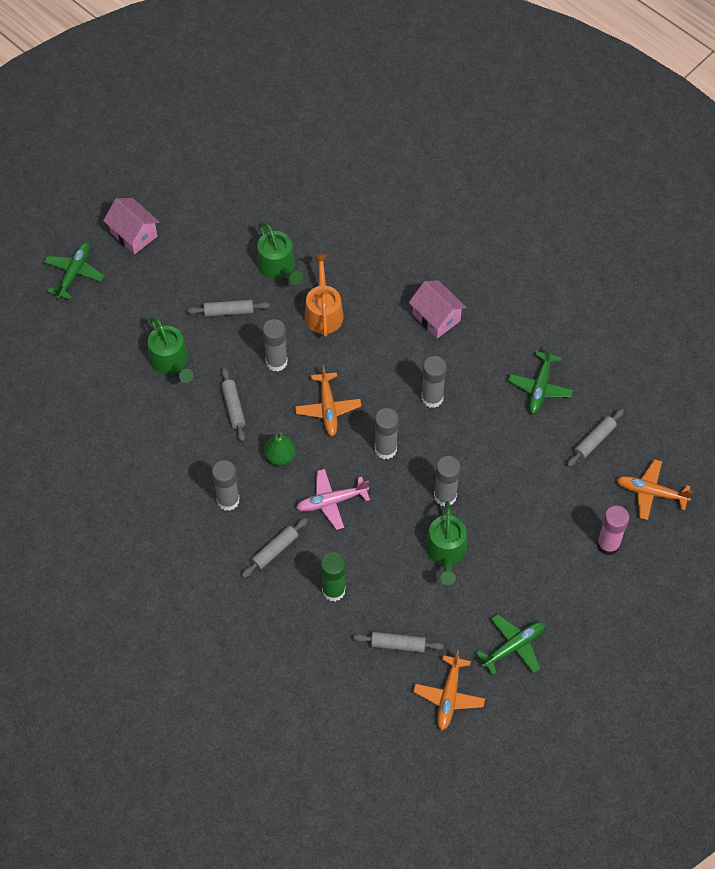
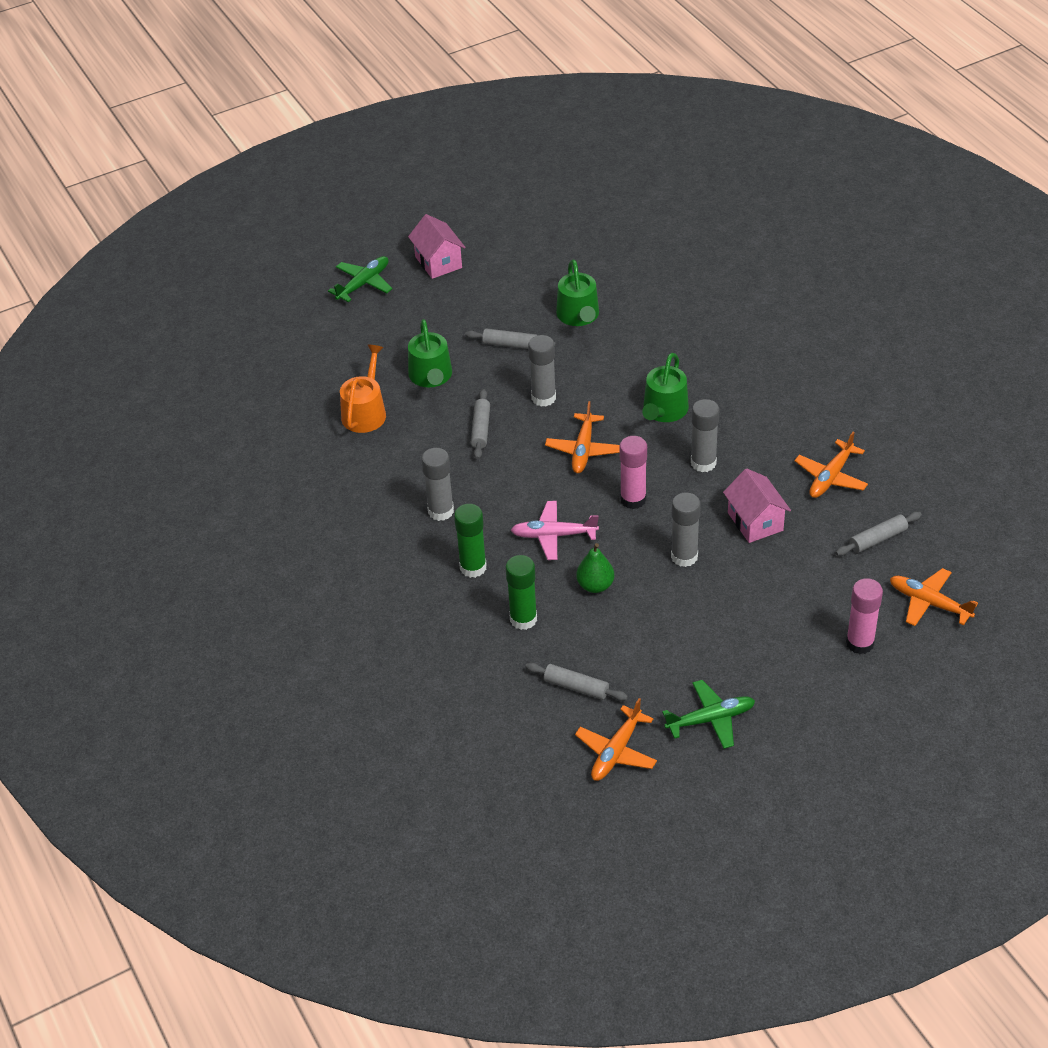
camera: 20 degrees right, 15 degrees down
(275, 550) = (473, 567): grey rolling pin -> green glue stick
(280, 456) = (513, 483): green pear -> green pear (595, 585)
(323, 311) = (612, 363): orange watering can -> orange watering can (365, 412)
(385, 449) = (633, 499): grey glue stick -> pink glue stick
(436, 317) = (735, 391): pink house -> pink house (755, 521)
(446, 552) = (665, 610): green watering can -> green watering can (664, 411)
(540, 387) = (831, 476): green plane -> orange plane

